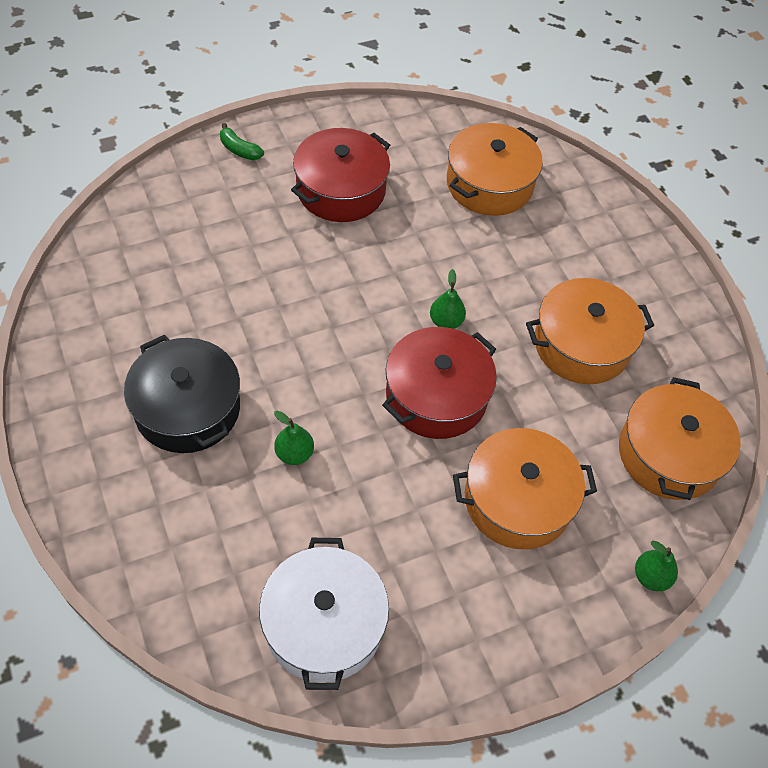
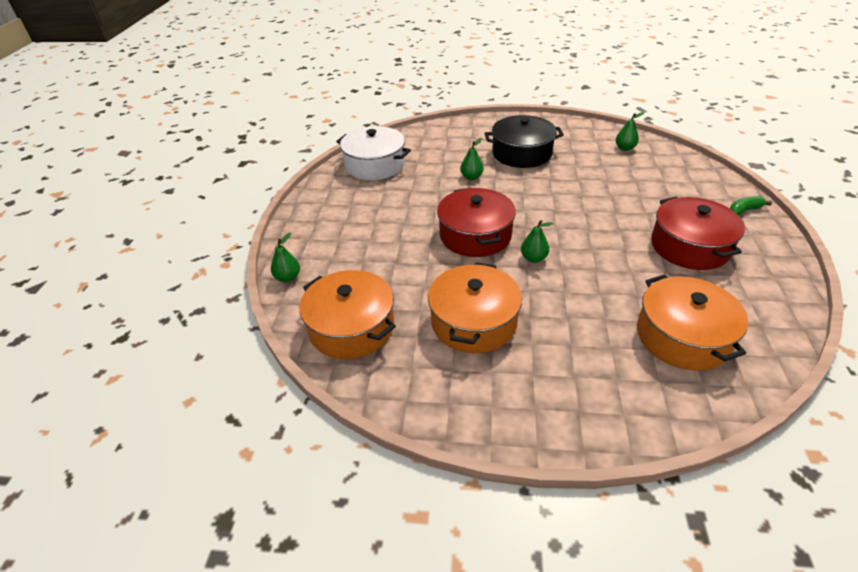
camera: 125 degrees right, 15 degrees down
(117, 280) = (625, 148): none -> green pear
(517, 500) = (381, 243): orange pot -> none

